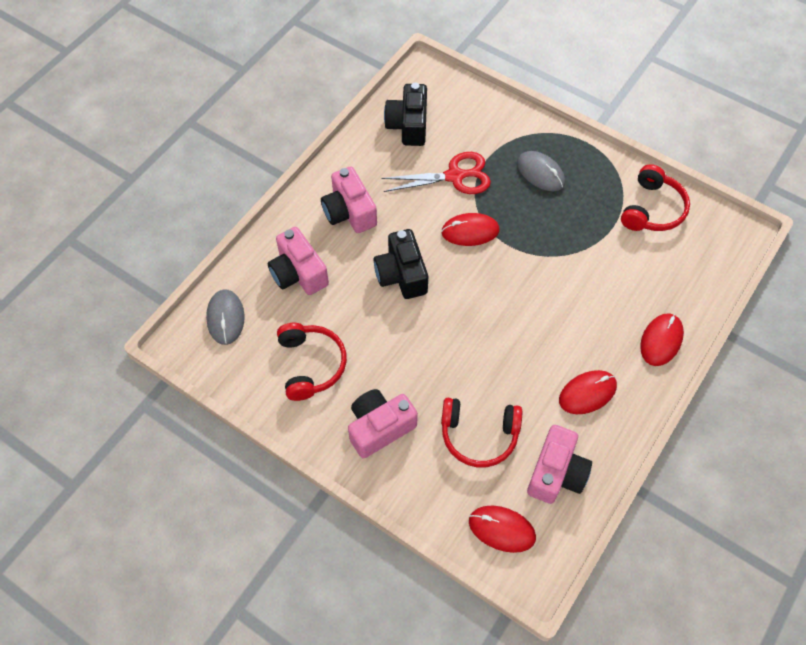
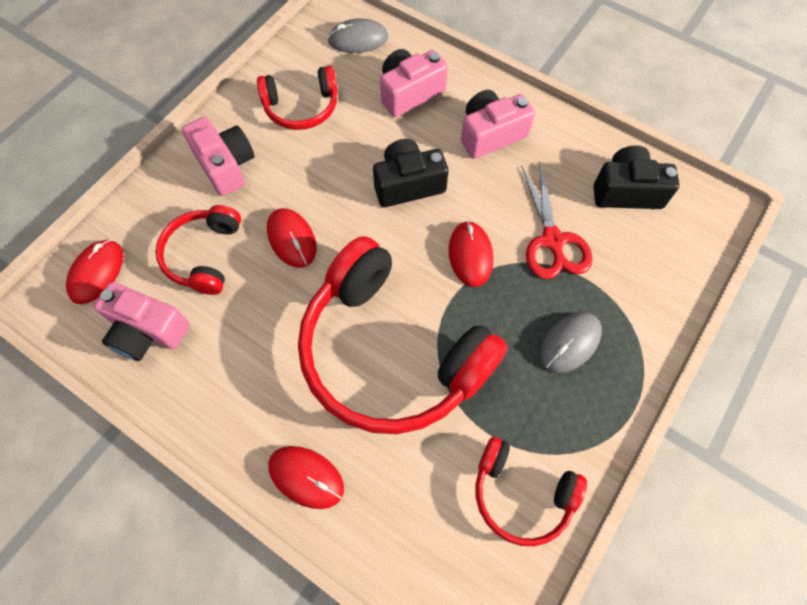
camera: 90 degrees right, 5 degrees up
(559, 287) = (390, 353): none -> red headphones
(587, 393) = (240, 374): red mouse -> red mouse (291, 239)

